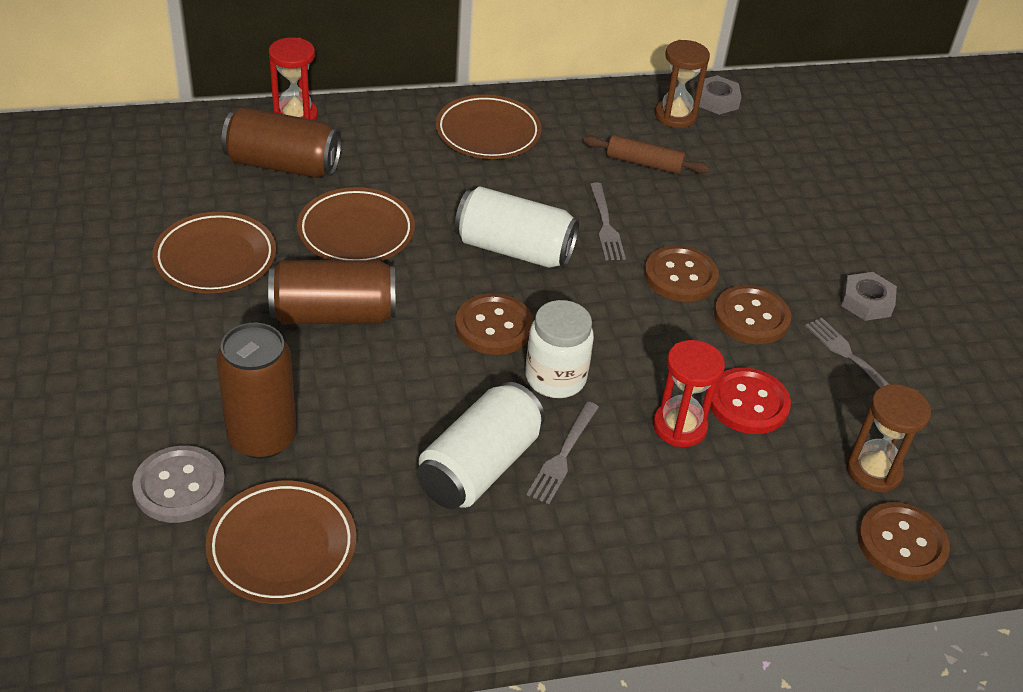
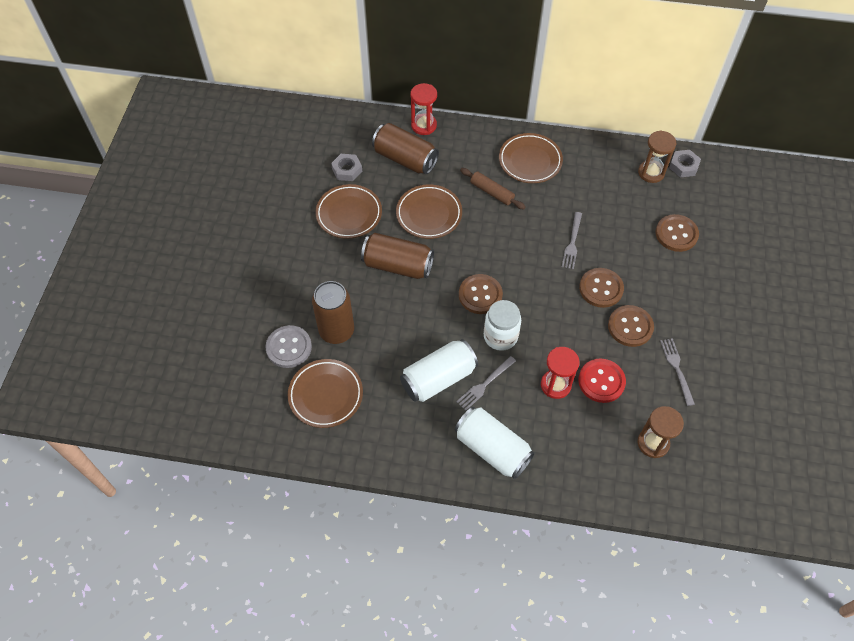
camera: 25 degrees right, 15 degrees up
(514, 249) = (512, 247): white can -> white can (492, 449)
(644, 163) = (615, 203): brown rolling pin -> brown rolling pin (492, 192)
(866, 302) = (706, 334): grey nut -> grey nut (347, 170)
(901, 544) = (646, 490): brown button -> brown button (676, 234)

